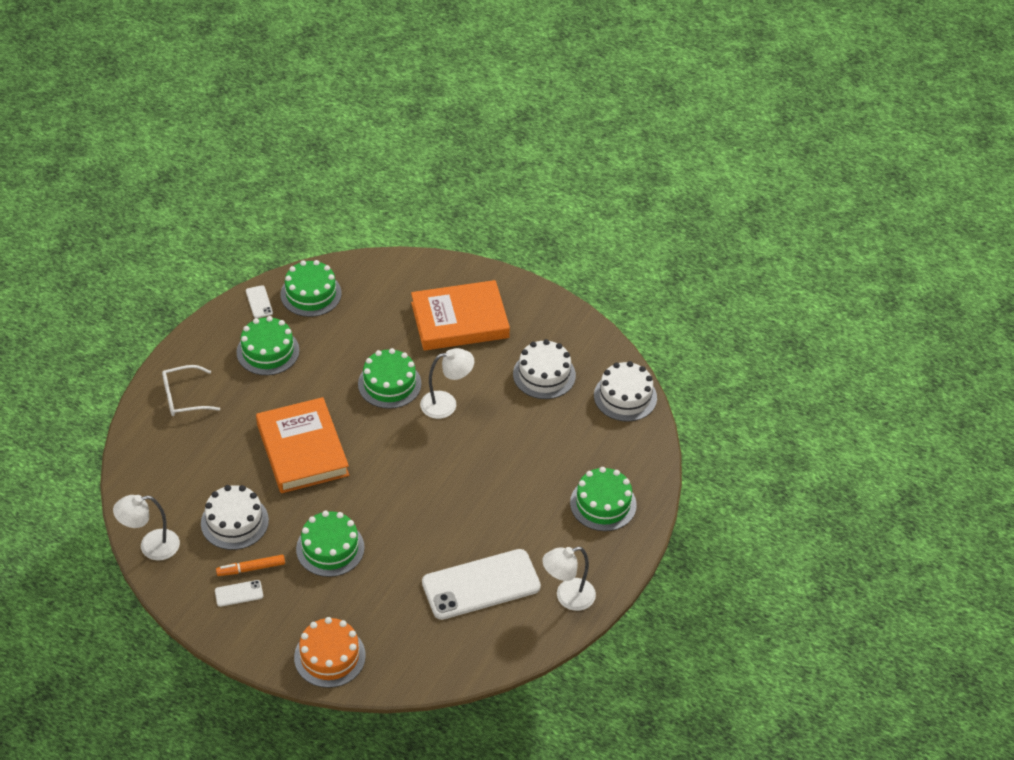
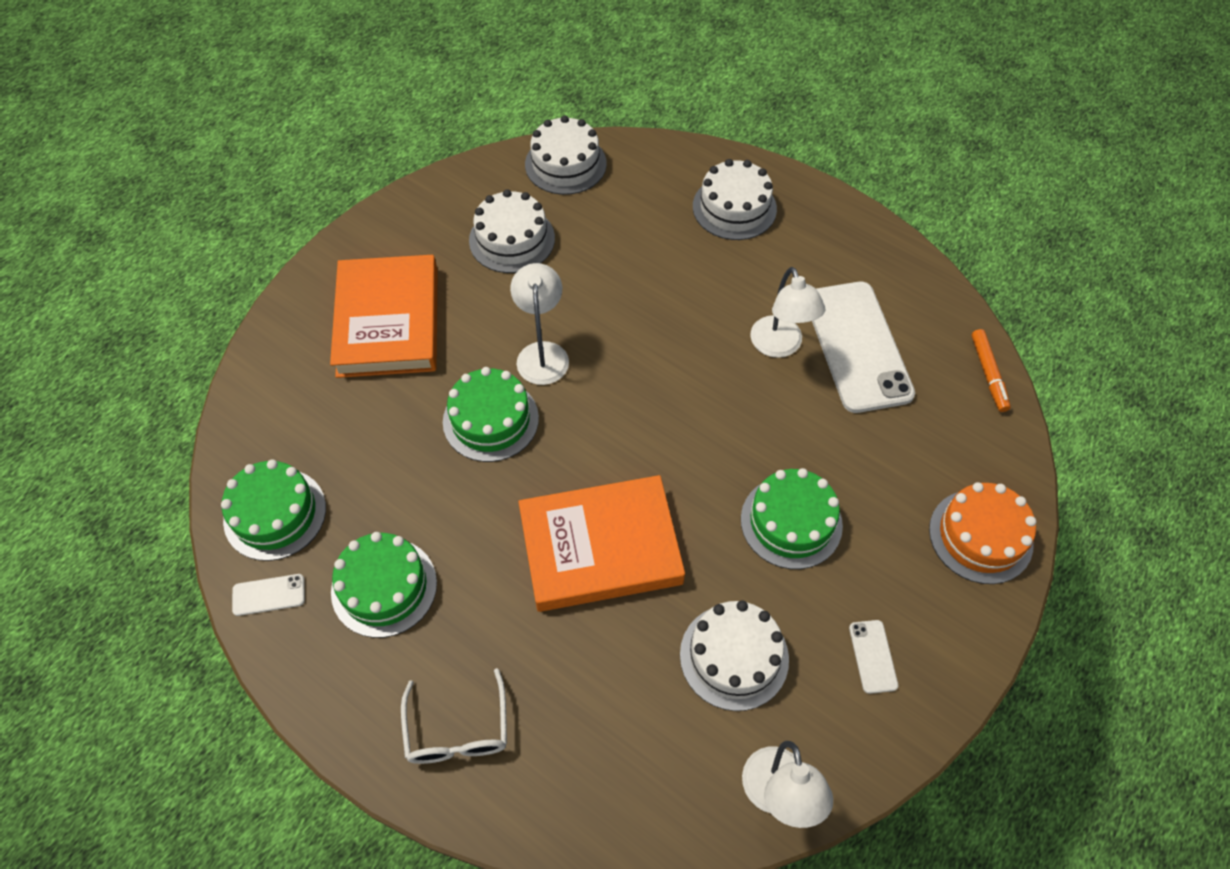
camera: 80 degrees left, 10 degrees up
(251, 568) = (826, 636): orange marker -> orange marker (988, 374)
(567, 597) = (876, 260): white lamp -> white lamp (780, 346)
(603, 504) = (734, 207): green cake -> white cake

